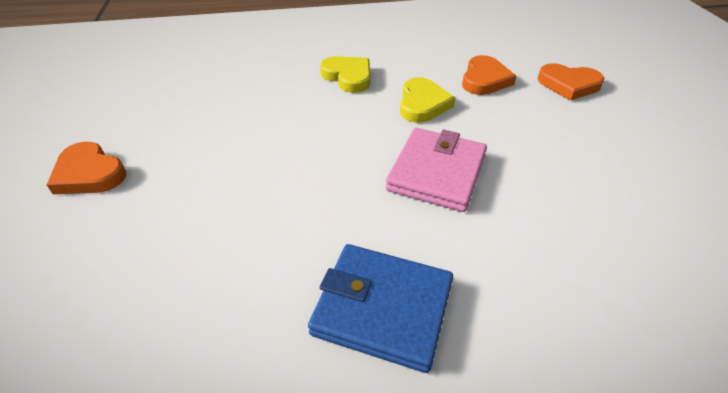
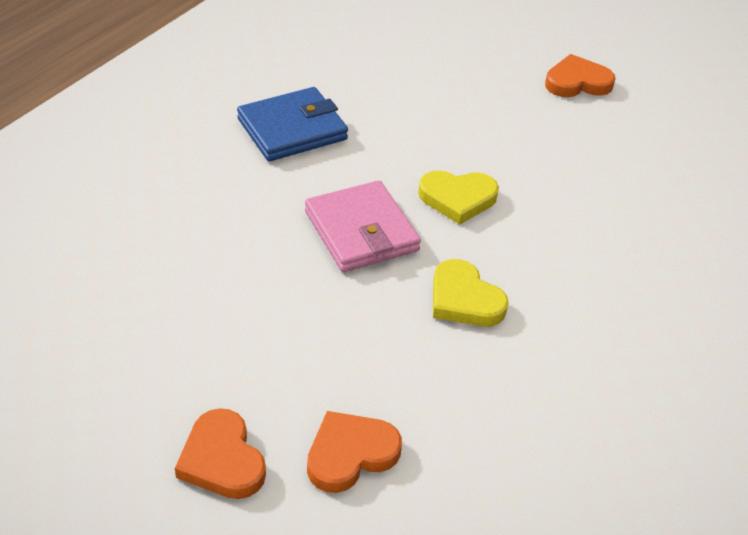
camera: 130 degrees right, 0 degrees up
(348, 77) = (582, 285): yellow heart -> yellow heart (457, 198)
(484, 79) = (450, 388): orange heart -> orange heart (222, 460)

